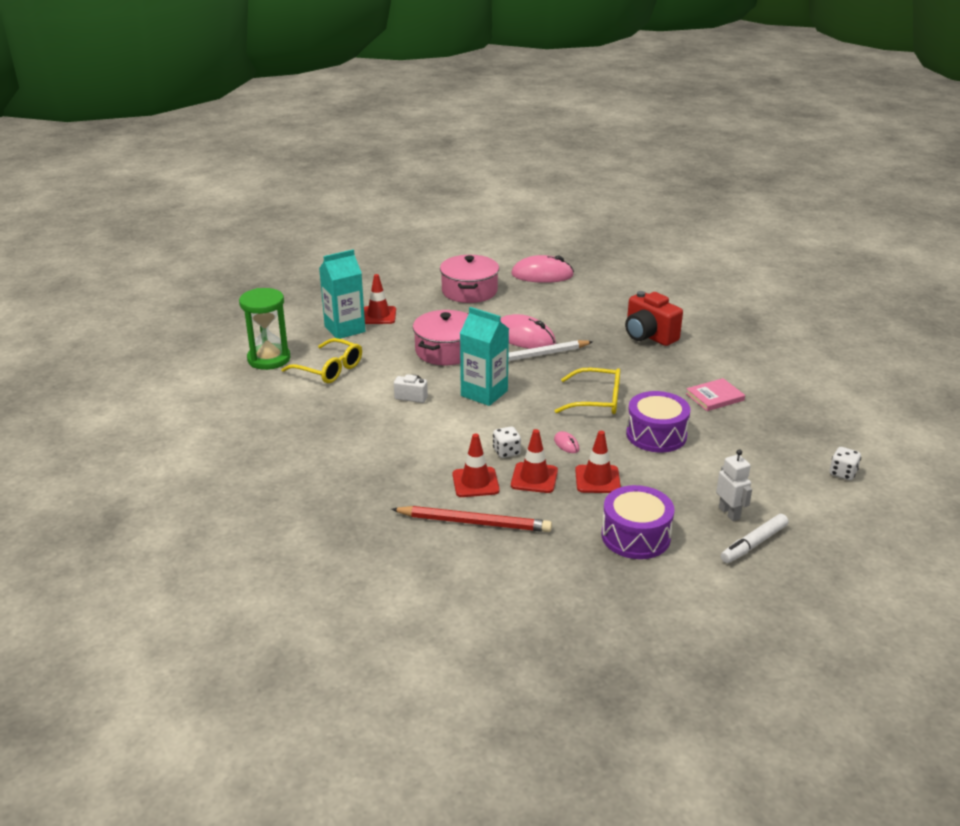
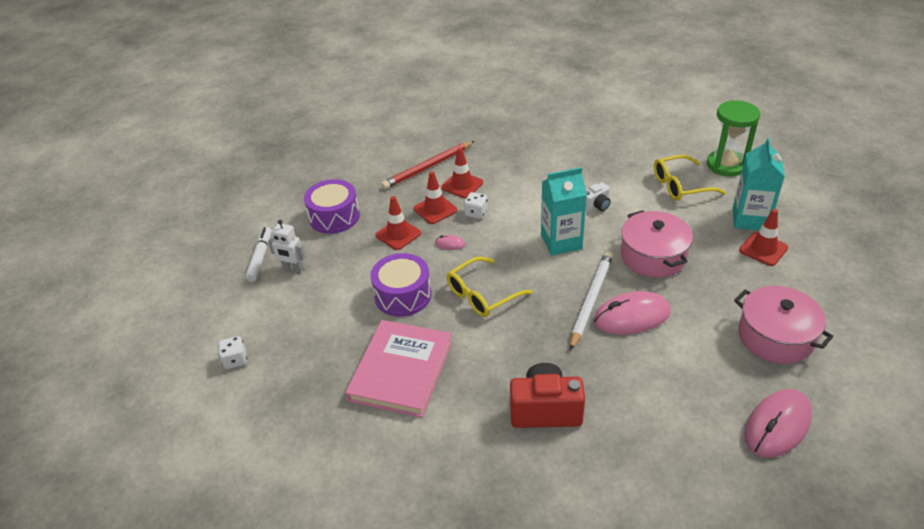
camera: 135 degrees right, 10 degrees up
(714, 397) = (401, 370): pink book -> pink book, size x1.94

